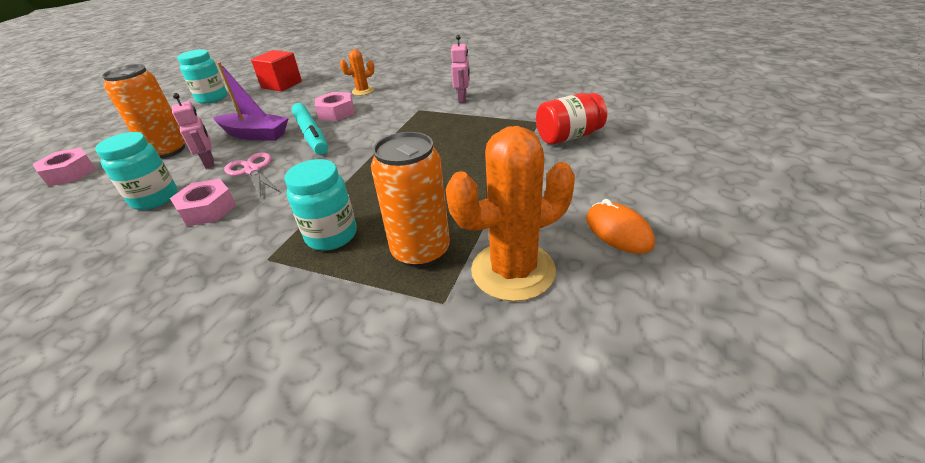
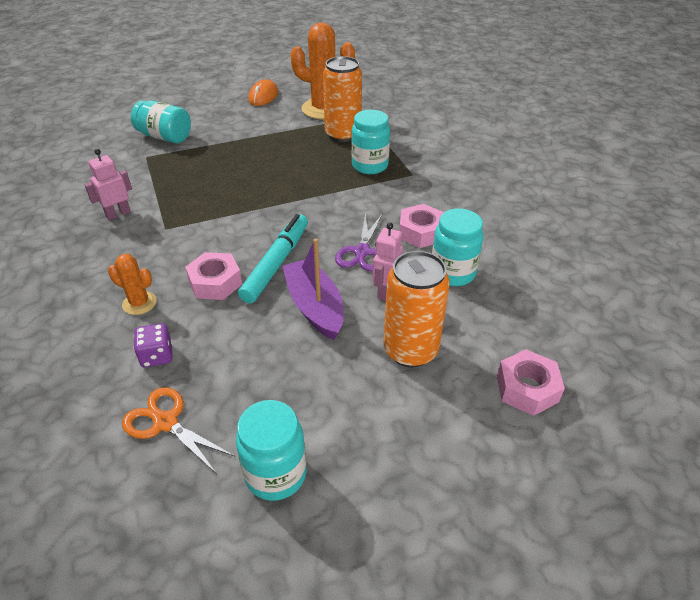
camera: 135 degrees left, 5 degrees up
(252, 170) = (362, 252): pink scissors -> purple scissors
(281, 85) = (166, 422): red cube -> orange scissors
(319, 89) = (157, 356): none -> purple dice
(568, 137) = (165, 137): red jar -> turquoise jar

